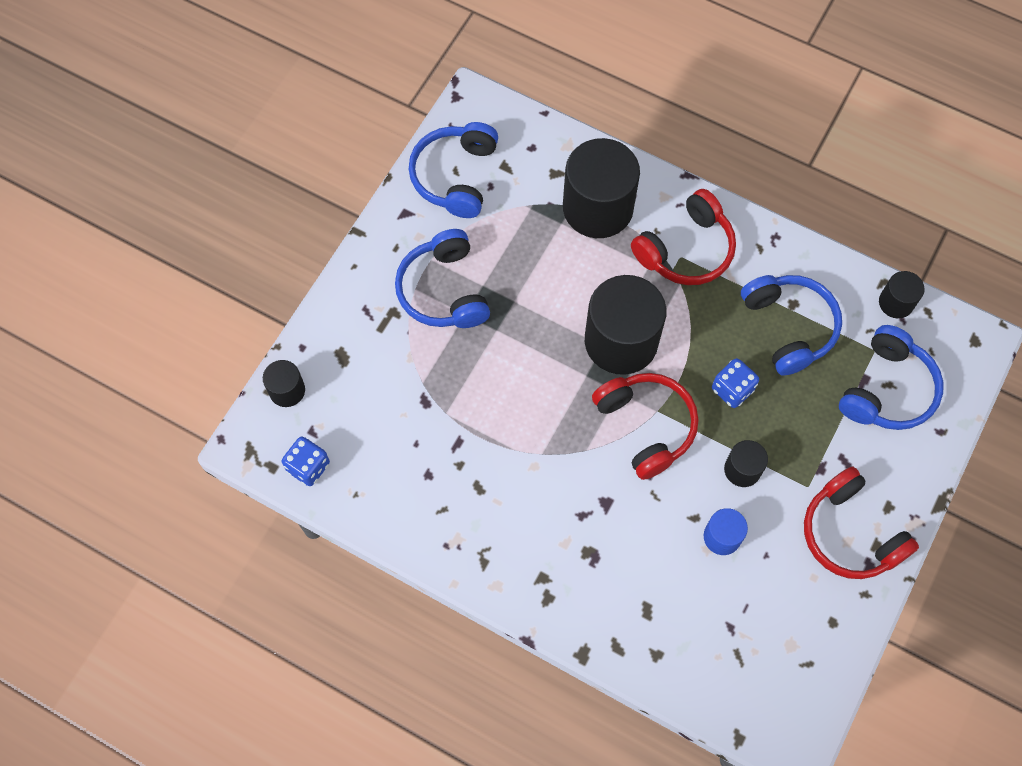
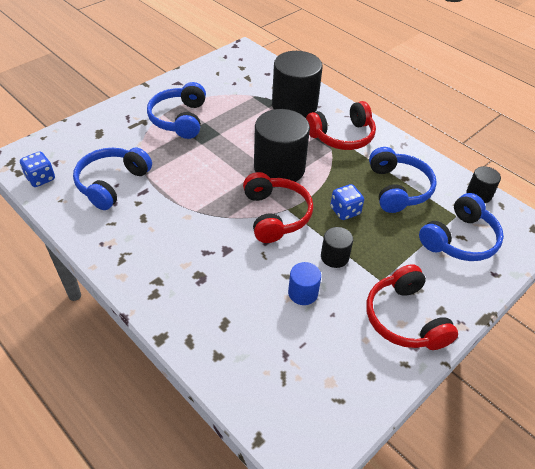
camera: 15 degrees right, 20 degrees down
(287, 390) = (55, 140): black cylinder -> none
(455, 176) = (215, 75): blue headphones -> blue headphones (111, 183)

